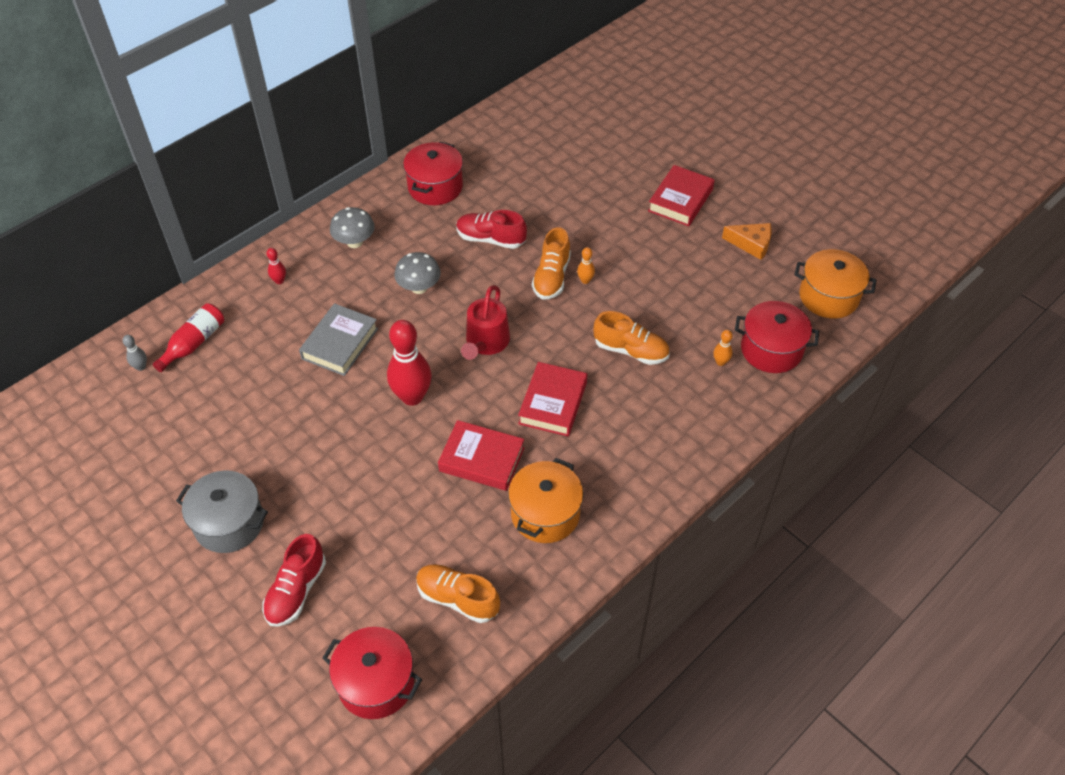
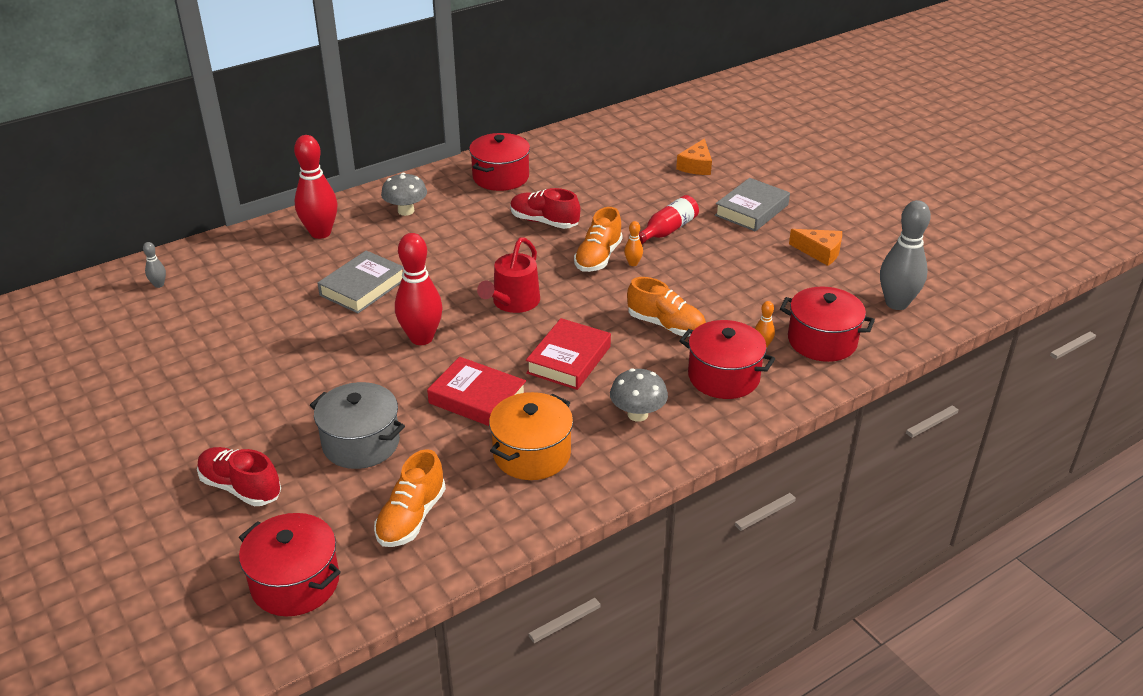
camera: 10 degrees right, 15 degrees down
(194, 343) = (218, 272): red bottle -> red bottle (667, 230)
(229, 523) = (194, 421): grey pot -> grey pot (361, 443)
(279, 281) = (320, 233): red bowling pin -> red bowling pin, size x2.28
(296, 591) = (241, 487): red shoe -> red shoe turned 90 degrees clockwise
(419, 287) = (458, 252): grey mushroom -> grey mushroom (637, 414)
(457, 598) = (411, 517): orange shoe -> orange shoe turned 105 degrees counterclockwise
(618, 150) = (696, 166): none -> orange cheese
(680, 200) = (751, 210): red book -> grey book
(693, 403) = (723, 377): none -> red pot
(828, 297) = (896, 303): orange pot -> grey bowling pin

